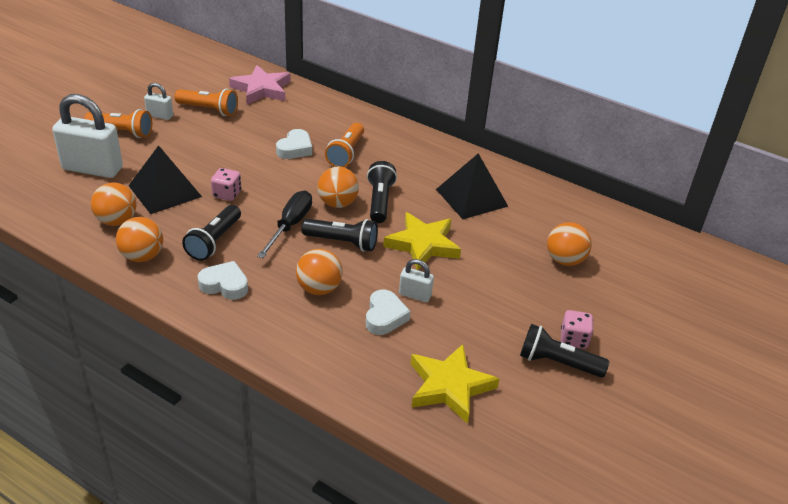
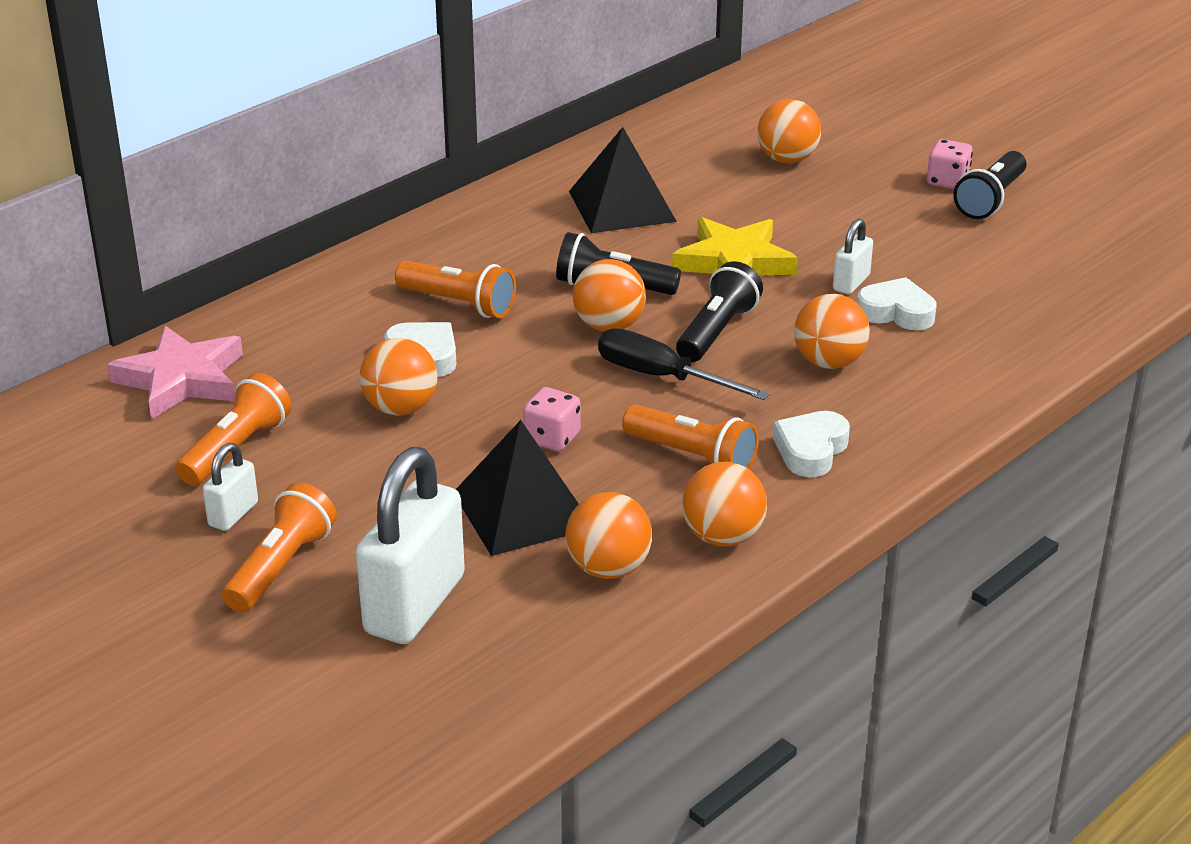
camera: 75 degrees left, 5 degrees down
(214, 241) = (692, 457): black flashlight -> orange flashlight
(247, 147) = (400, 408): none -> orange ball
(449, 386) = (1034, 280): yellow star -> none

